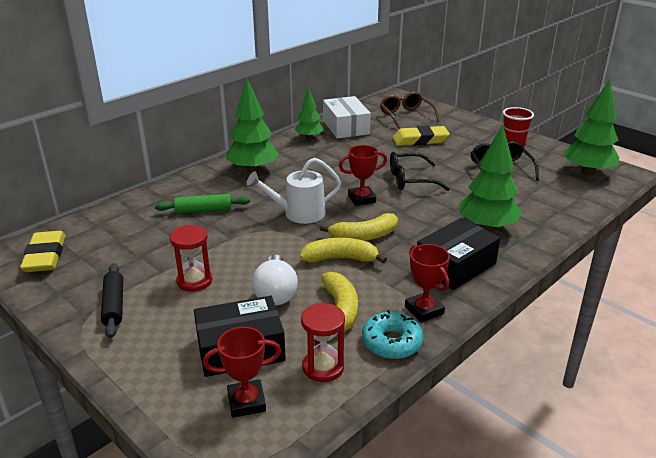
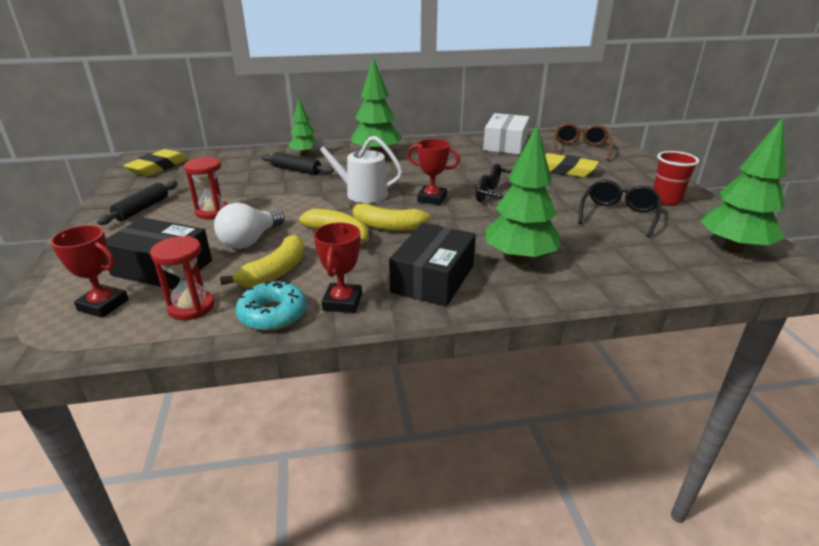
camera: 35 degrees right, 0 degrees up
(203, 210) = (296, 170): green rolling pin -> black rolling pin
(309, 138) = (459, 144): green tree -> green tree (304, 154)
(455, 266) = (433, 278): black box -> black box turned 60 degrees counterclockwise

